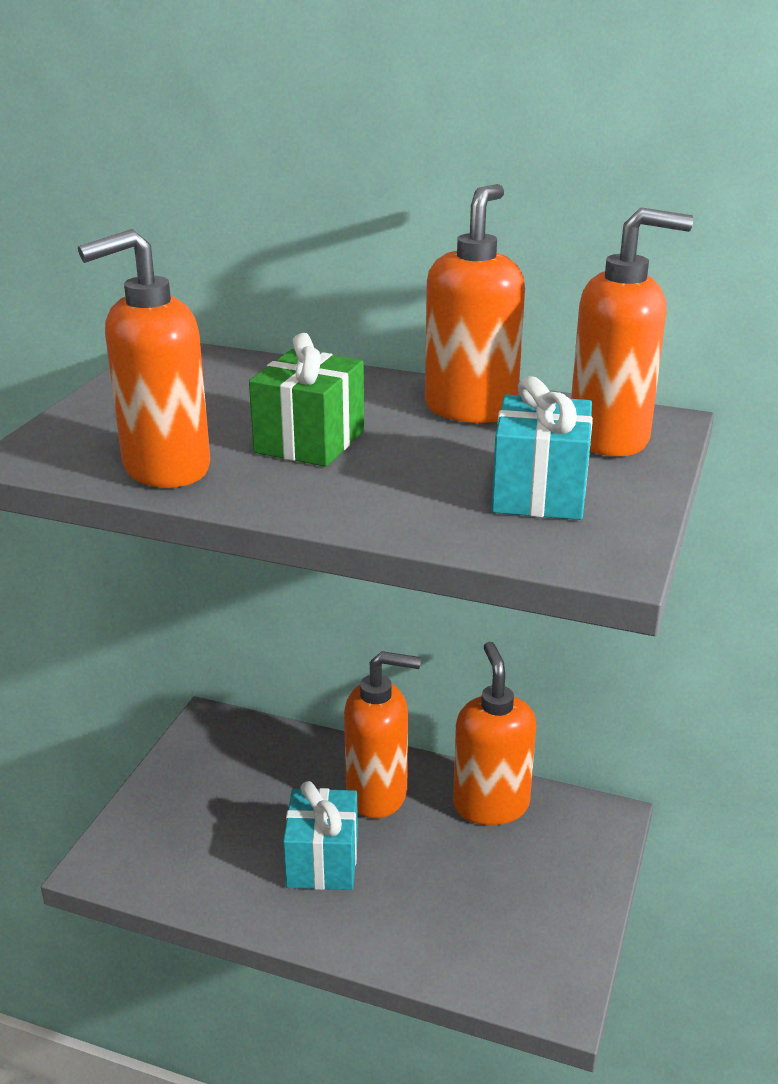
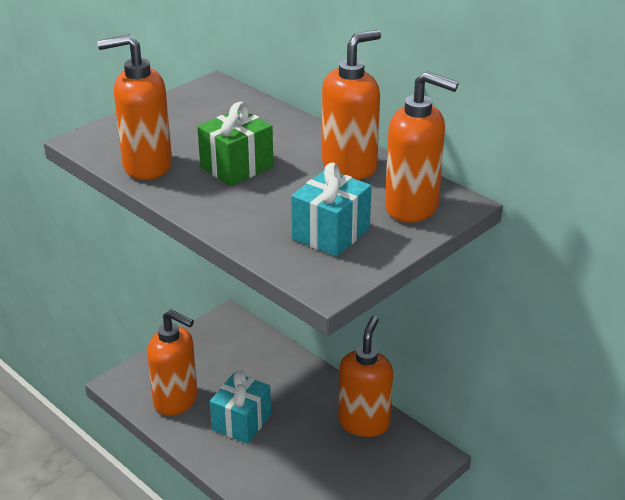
camera: 25 degrees right, 5 degrees up
(377, 794) = (299, 393): orange soap dispenser -> orange soap dispenser (176, 400)

